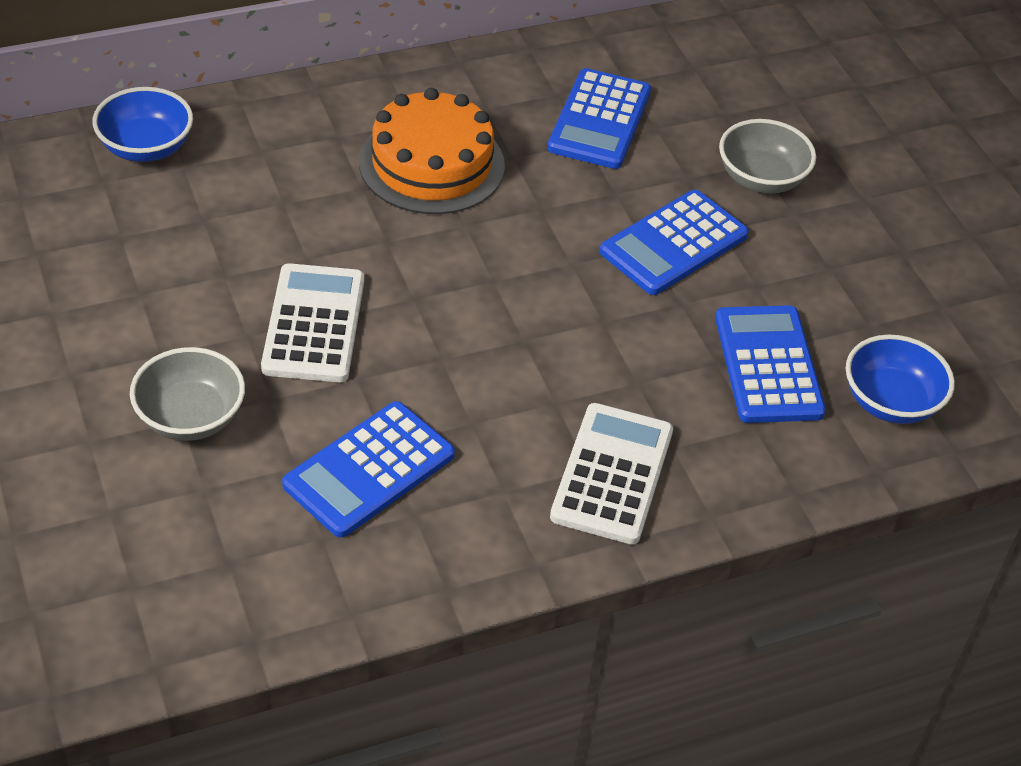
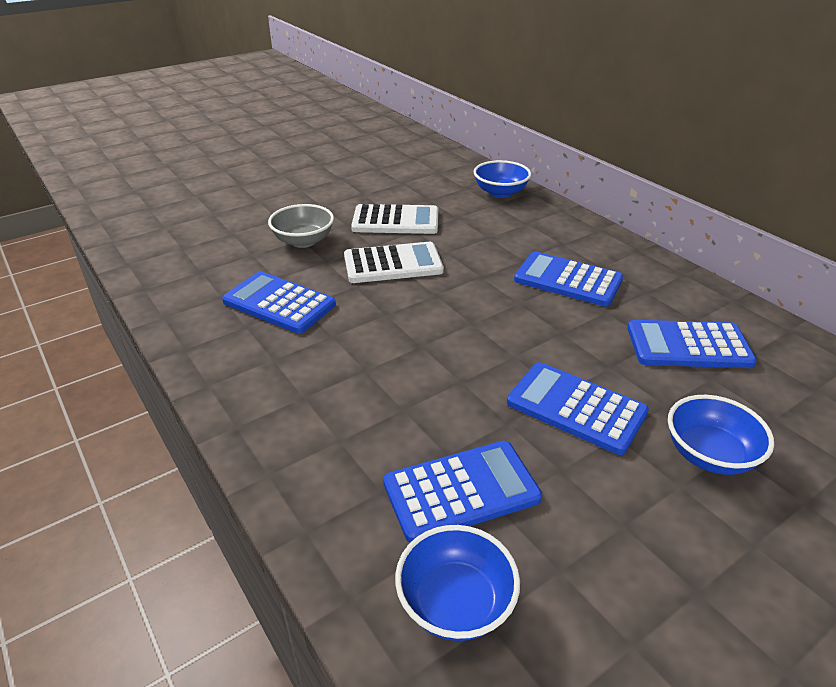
camera: 80 degrees right, 10 degrees down
(432, 164) = (568, 280): orange cake -> blue calculator
(612, 474) = (301, 409): white calculator -> white calculator (395, 221)
(761, 178) = (709, 455): grey bowl -> blue bowl

